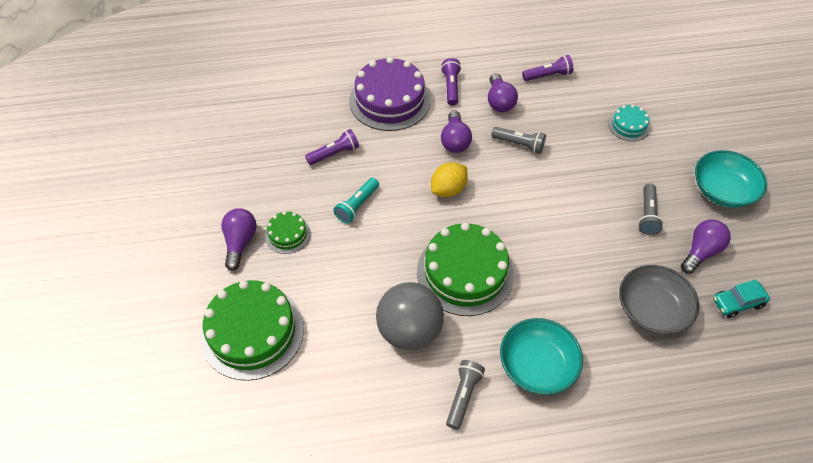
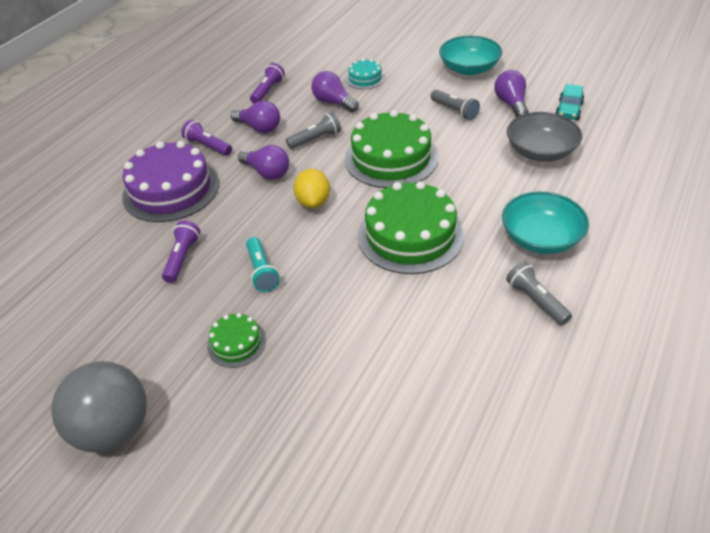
camera: 50 degrees left, 10 degrees down
(240, 242) = (202, 391): purple light bulb -> purple light bulb (333, 102)
(252, 332) = (327, 436): green cake -> green cake (391, 158)
(409, 331) = (437, 303): grey ball -> grey ball (113, 429)

